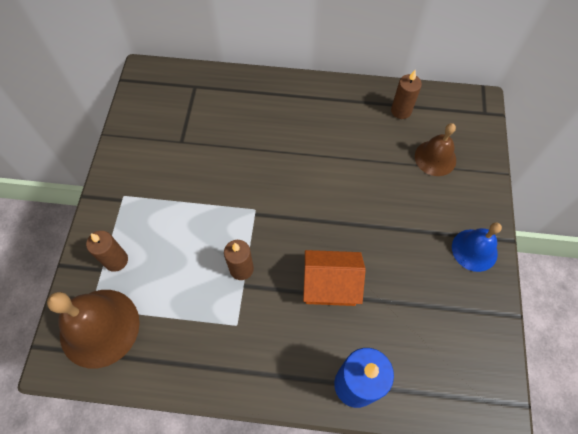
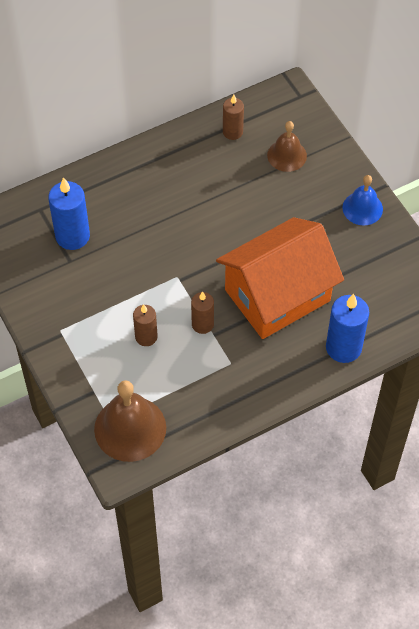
camera: 35 degrees left, 5 degrees down
(116, 260) = (99, 378): brown candle -> brown candle (146, 337)
(200, 122) = (72, 236): none -> blue candle
(330, 285) = (277, 295): orange house -> orange house, size x1.89

